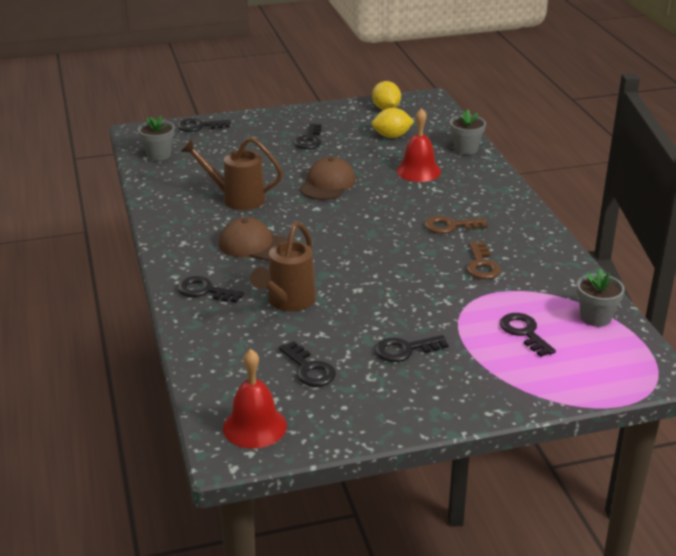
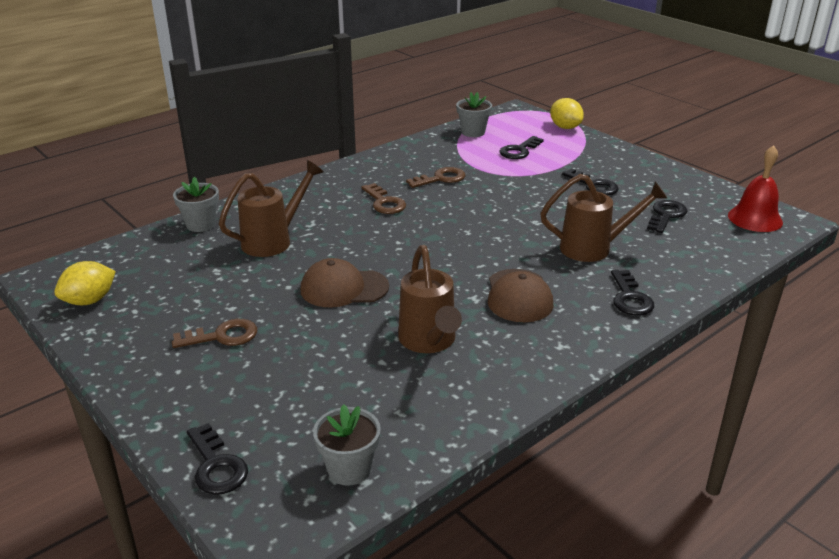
camera: 115 degrees left, 0 degrees up
(309, 140) = (222, 336): black key -> brown key
(392, 136) = (183, 276): yellow lemon -> yellow lemon (565, 127)
(418, 171) = (274, 240): red bell -> brown watering can

